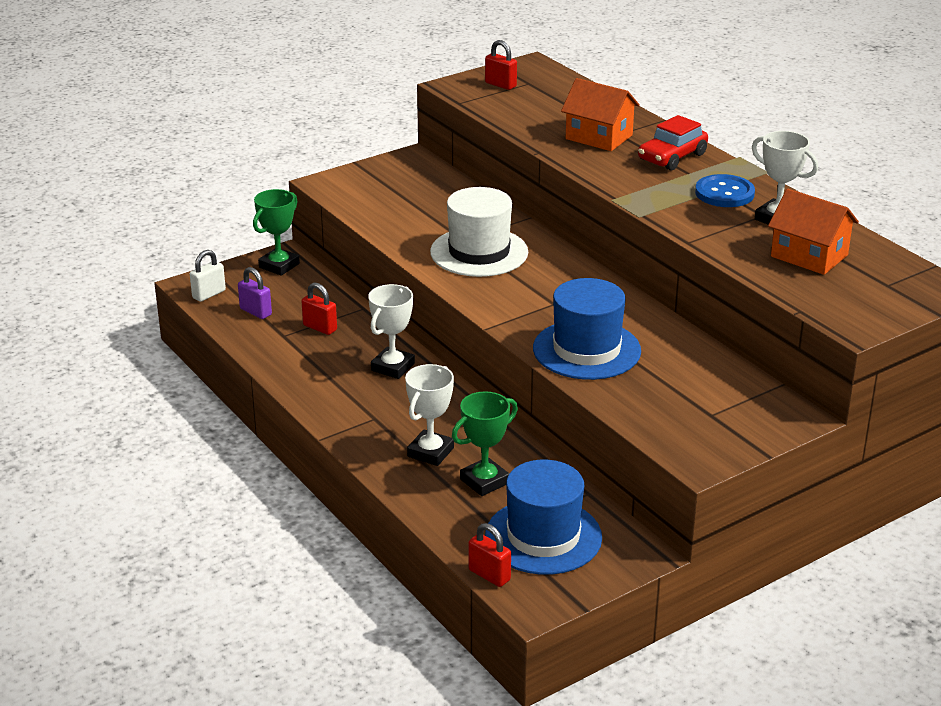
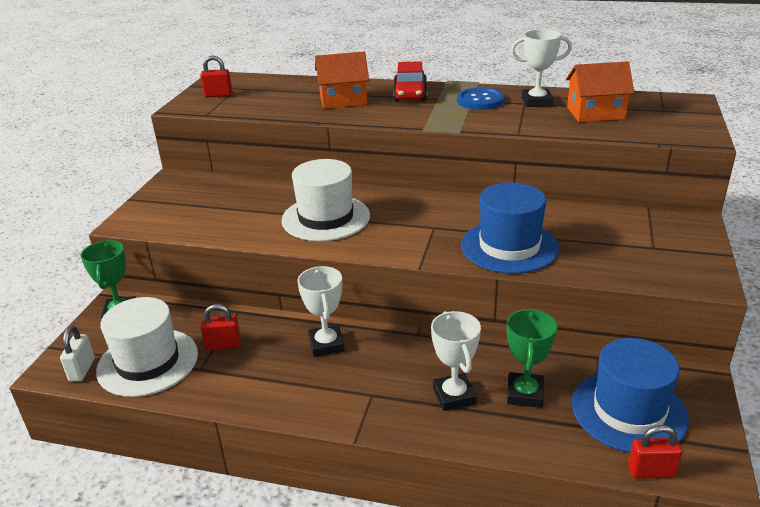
camera: 40 degrees left, 0 degrees up
(255, 312) = (148, 362): purple padlock -> white hat

